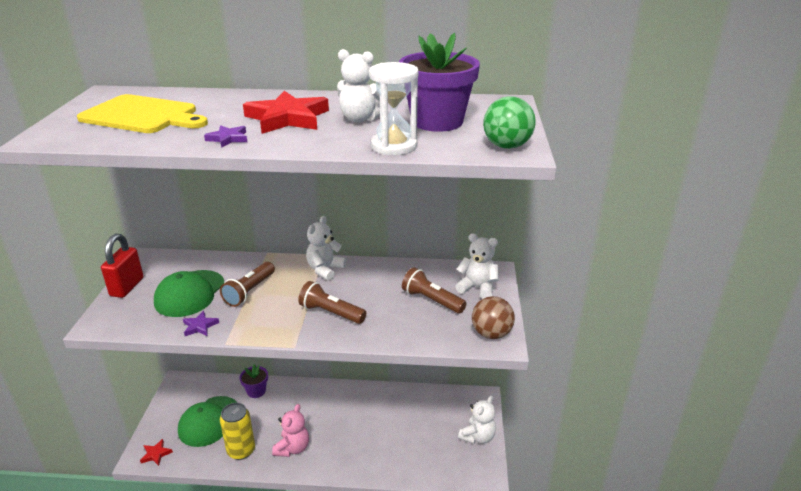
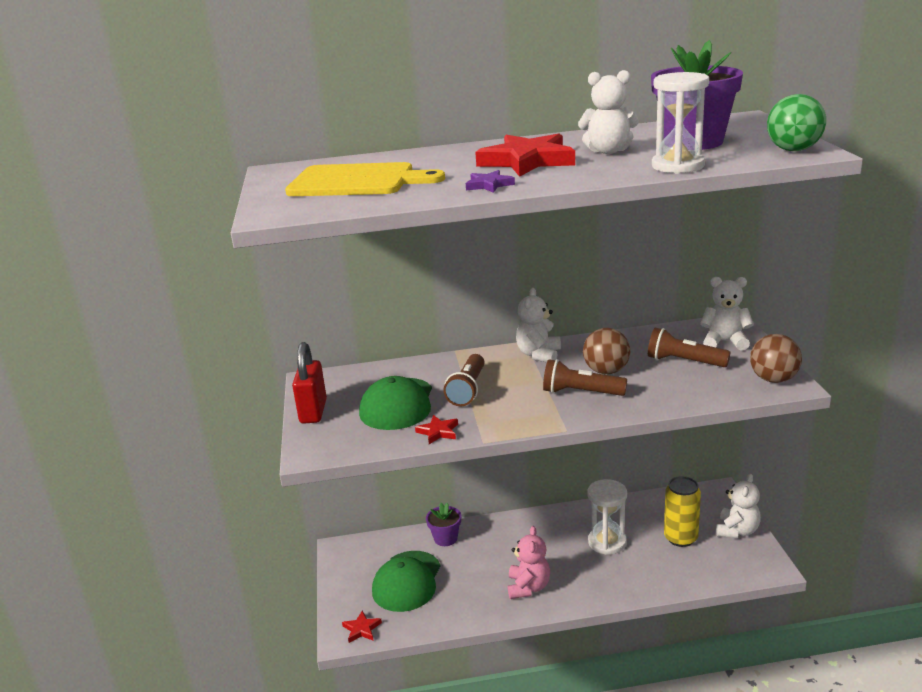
camera: 10 degrees left, 5 degrees down
(200, 326) = (438, 432): purple star -> red star
(241, 450) = (467, 603): yellow can -> yellow can (680, 538)
(365, 296) = (606, 371): none -> brown ball
(372, 423) = (607, 542): none -> white hourglass

